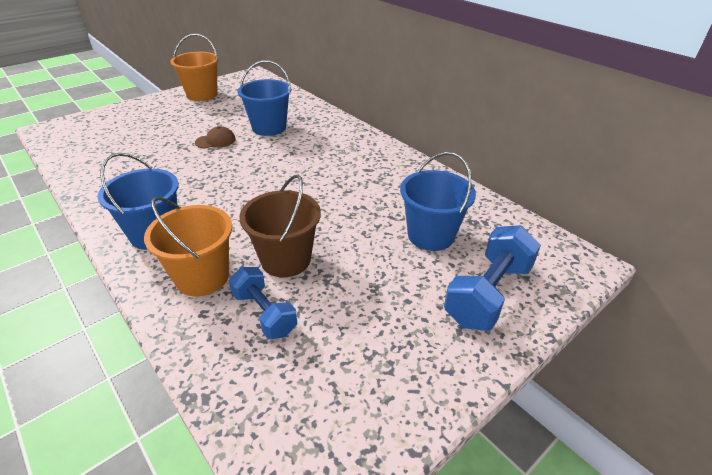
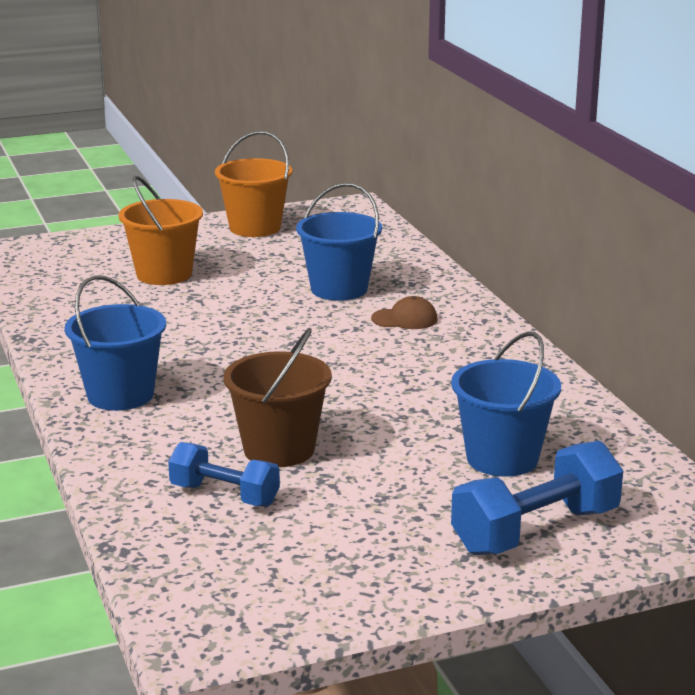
camera: 20 degrees right, 15 degrees down
(202, 277) = (163, 448): orange bucket -> orange bucket (164, 274)
(215, 141) = (248, 296): brown cap -> brown cap (404, 319)
(264, 313) = (224, 495): blue dumbbell -> blue dumbbell turned 45 degrees counterclockwise

